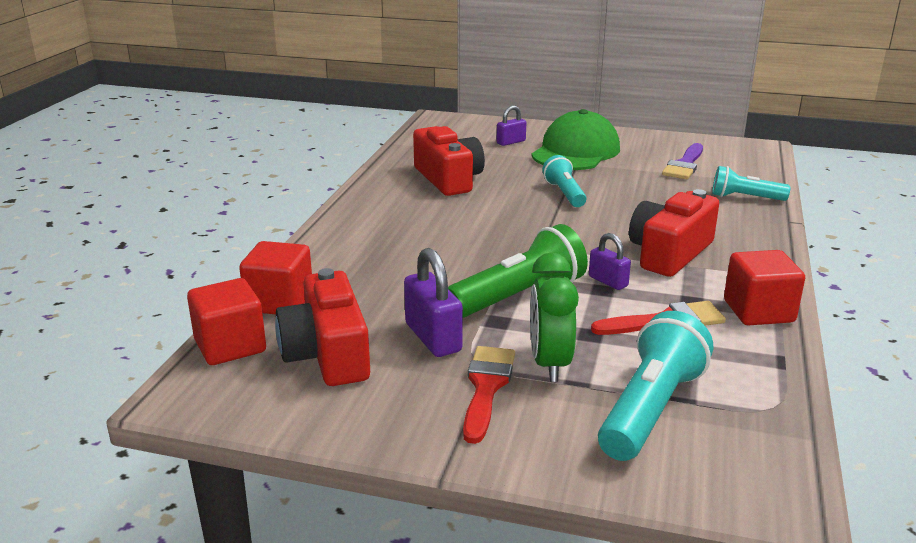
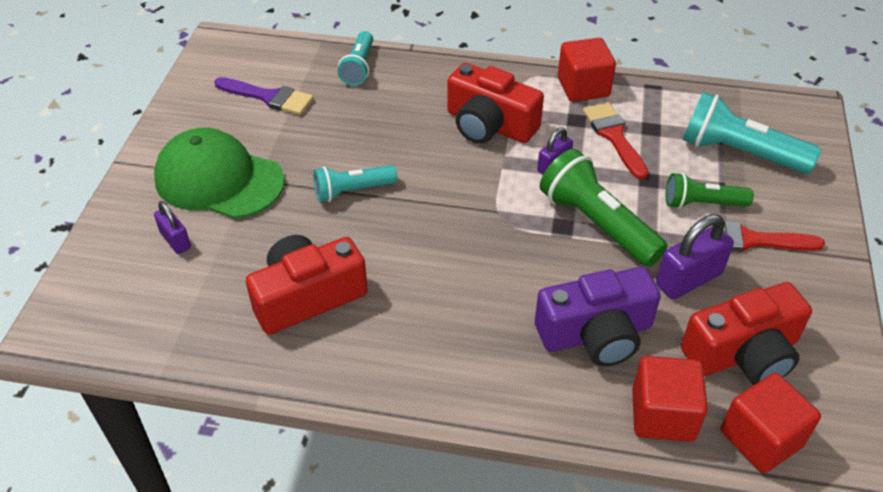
camera: 95 degrees left, 20 degrees up
(378, 282) = (596, 334): none -> purple camera
(549, 364) = (701, 203): green clock -> green flashlight

